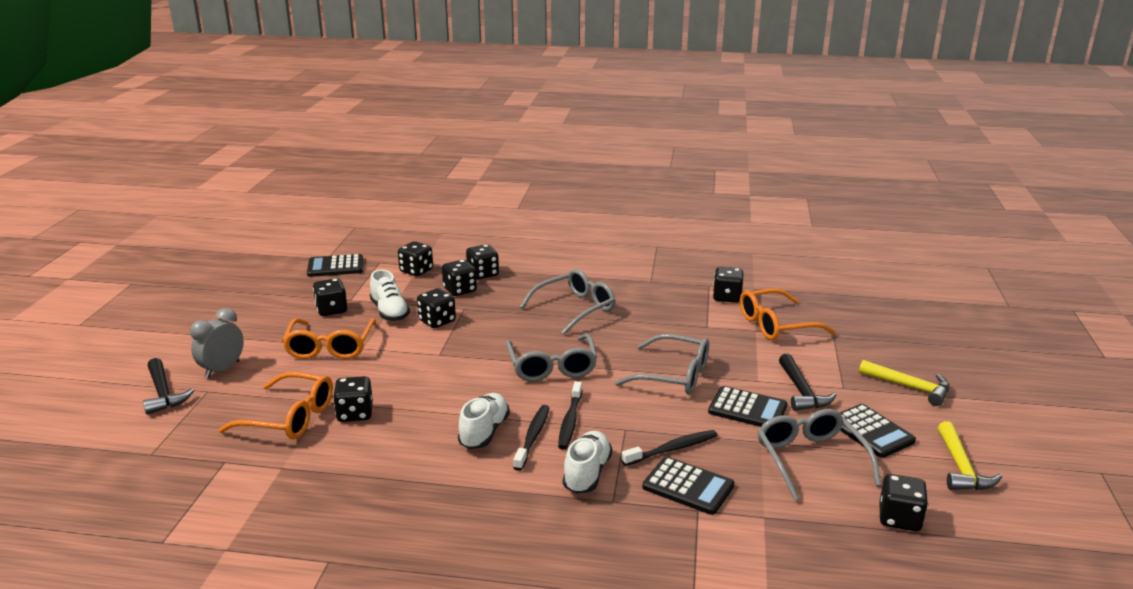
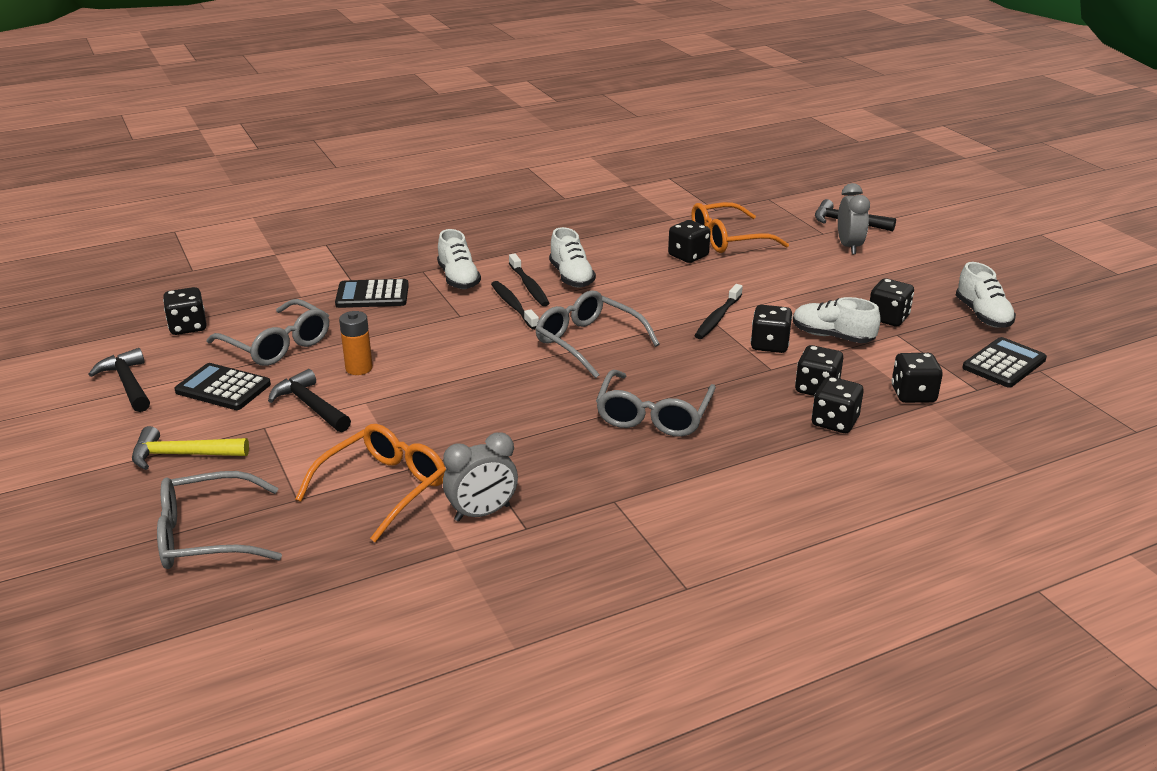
camera: 145 degrees right, 5 degrees up
(276, 291) = (982, 315): none -> white shoe
(330, 347) = (811, 289): orange glasses -> none
(672, 449) = (405, 314): black toothbrush -> black toothbrush (717, 318)
(673, 375) = (459, 376): grey glasses -> grey glasses (207, 536)
(727, 297) = (482, 513): black dice -> grey clock
(747, 409) = (359, 368): black calculator -> orange battery
(961, 468) = (128, 383): yellow hammer -> black hammer

